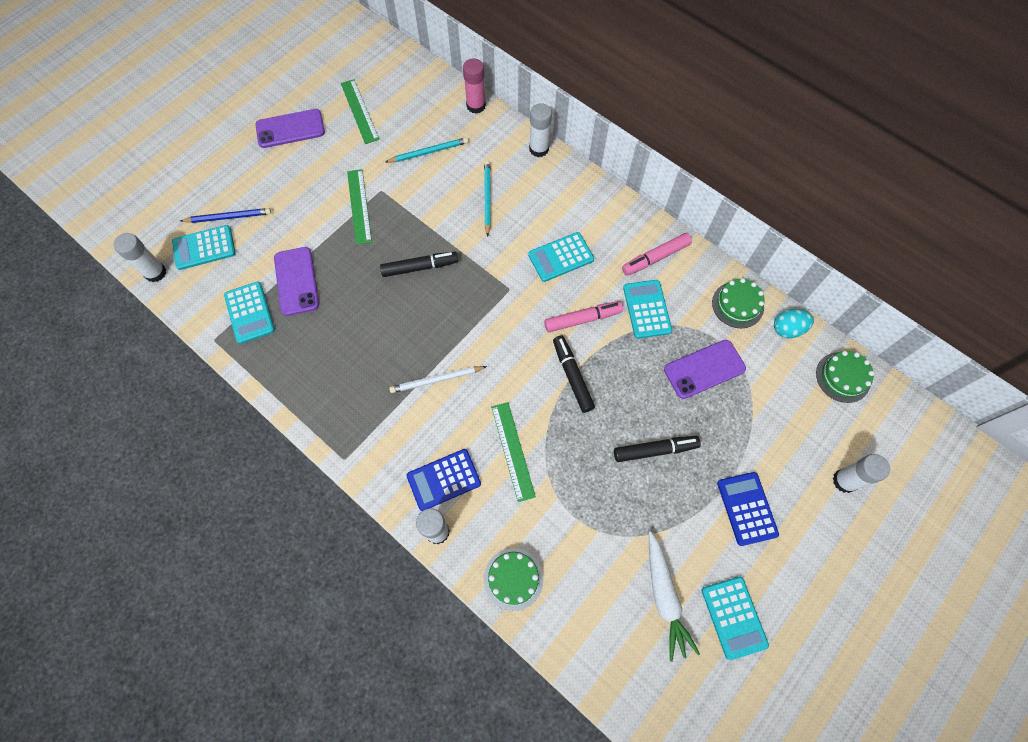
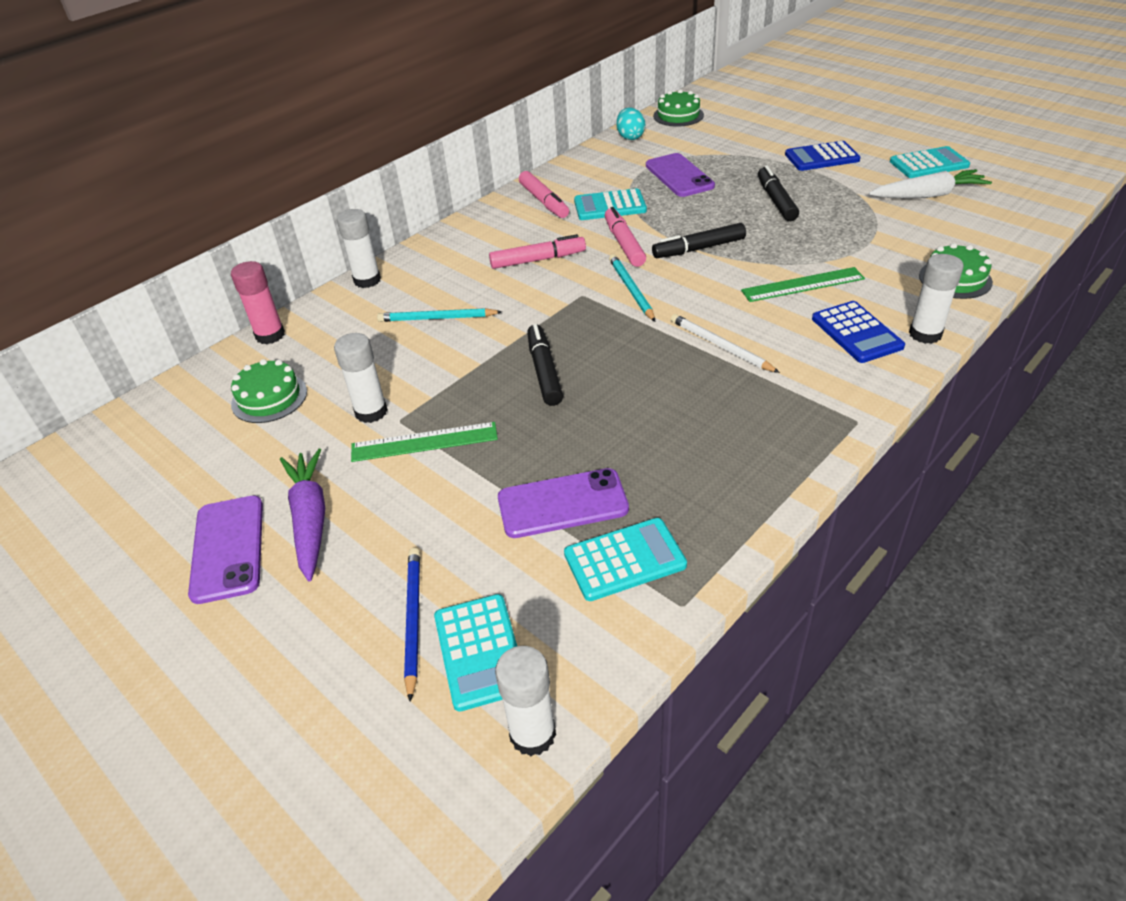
camera: 85 degrees left, 25 degrees down
(305, 160) = (310, 519): none -> purple carrot
(359, 111) = (226, 458): green ruler -> none
(428, 152) = (340, 375): turquoise pencil -> turquoise pencil (631, 290)
(436, 380) = (720, 346): white pencil -> white pencil turned 150 degrees clockwise
(561, 257) = (538, 260): turquoise calculator -> pink marker
(737, 305) = (603, 159): green cake -> green cake (269, 398)
(844, 481) = (779, 117): white glue stick -> white glue stick (371, 412)

